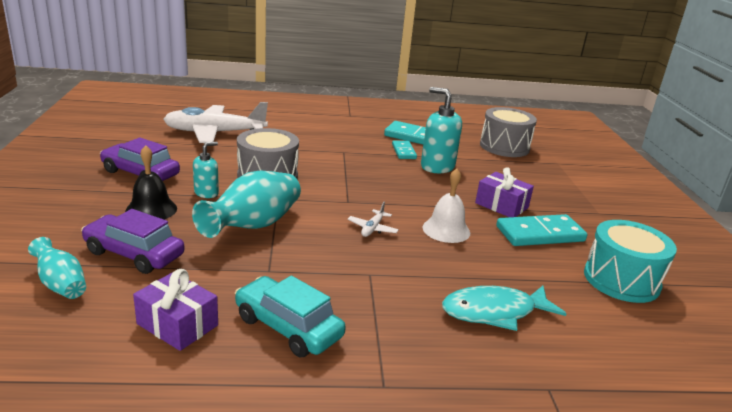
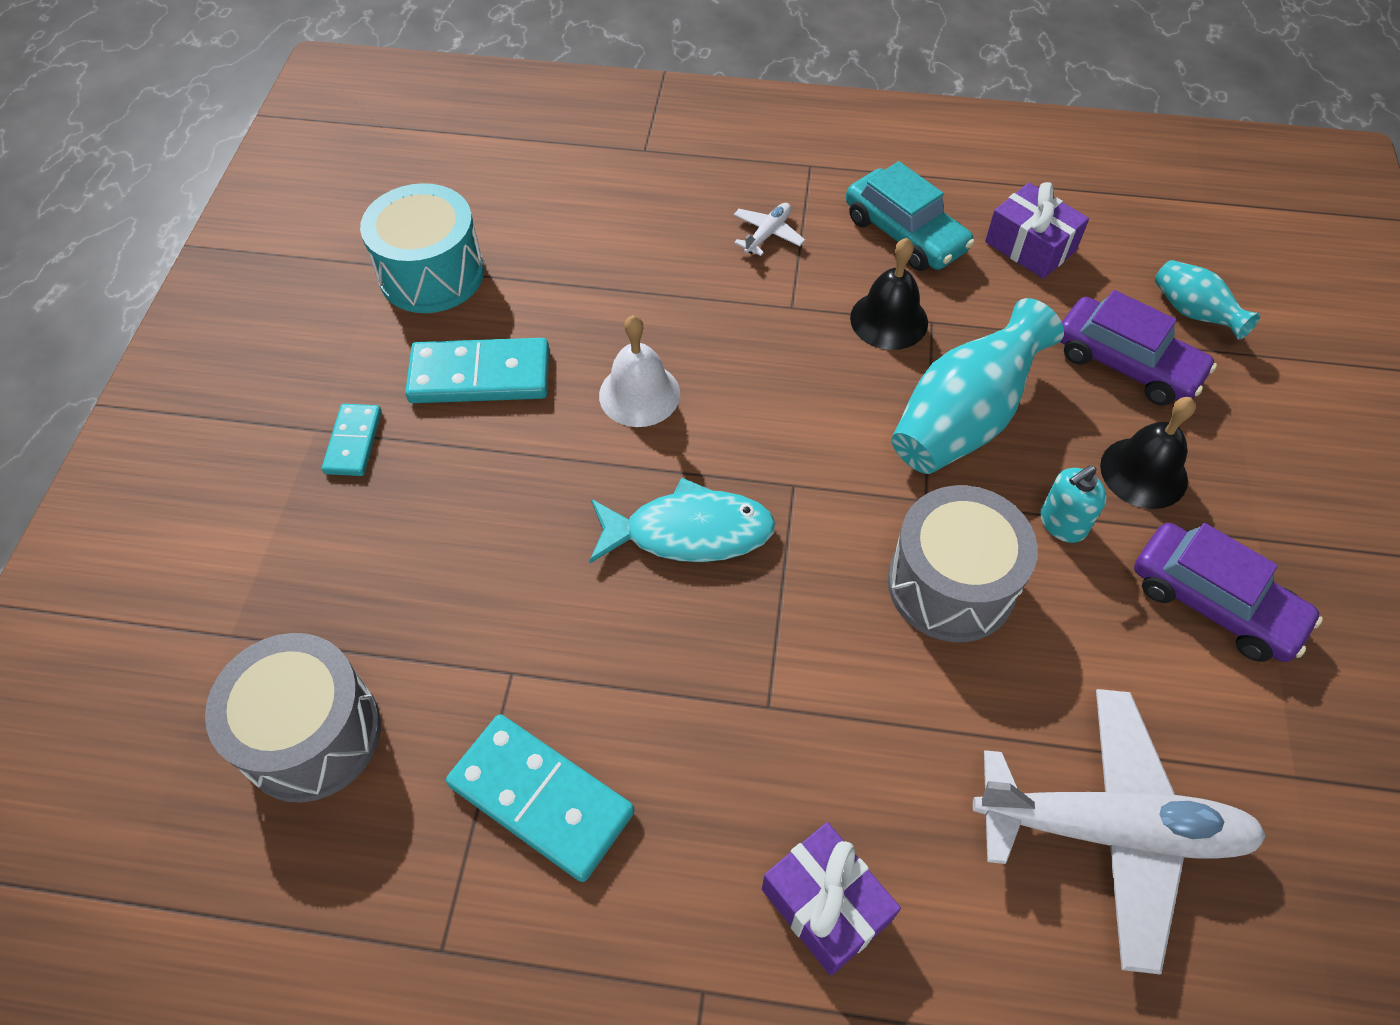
camera: 165 degrees left, 30 degrees up
(300, 270) = (889, 320): none -> black bell
(372, 228) = (765, 403): white plane -> white plane (767, 234)
(403, 151) = (611, 705): turquoise domino -> turquoise domino (354, 442)
(437, 166) = (556, 621): turquoise soap dispenser -> none
(494, 312) = (649, 236): turquoise fish -> turquoise fish (689, 532)
(501, 205) = (496, 460): purple gift -> purple gift (826, 905)

